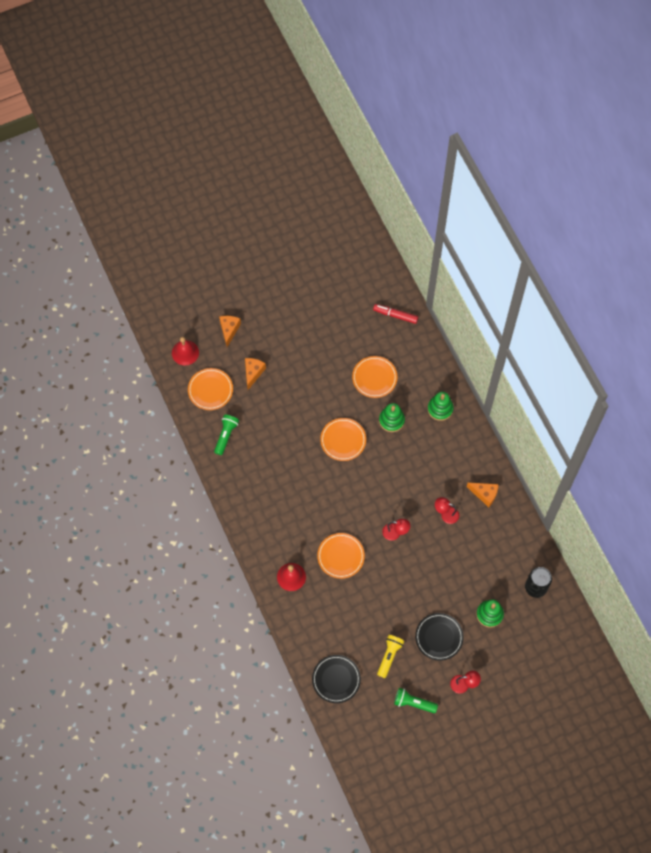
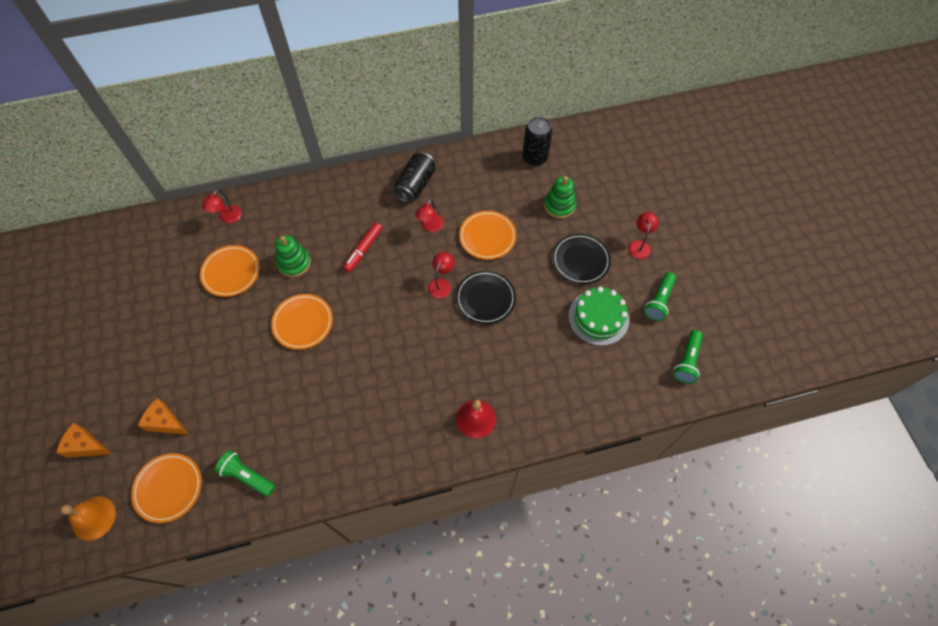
camera: 80 degrees left, 5 degrees down
(185, 352) = (93, 518): red bell -> orange bell
(336, 679) = (623, 385): black plate -> black plate (485, 298)
(340, 556) = (459, 352): orange plate -> orange plate (487, 237)
(364, 727) = (687, 361): none -> green flashlight
(389, 656) = (598, 317): yellow flashlight -> green cake
(395, 315) = (157, 235): red marker -> red marker (363, 250)
(421, 360) = (227, 218): none -> red lamp
(440, 409) = (297, 210): green stacking toy -> none
(484, 494) = (415, 185): orange cheese -> black can

